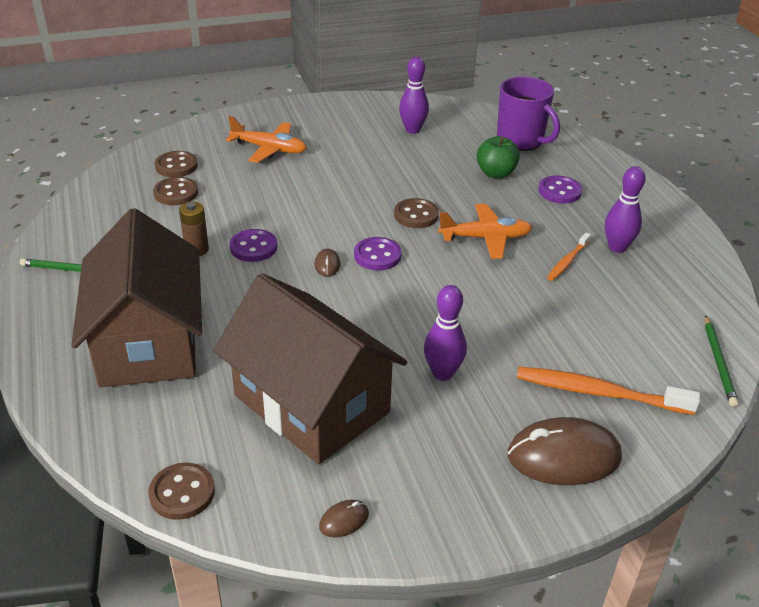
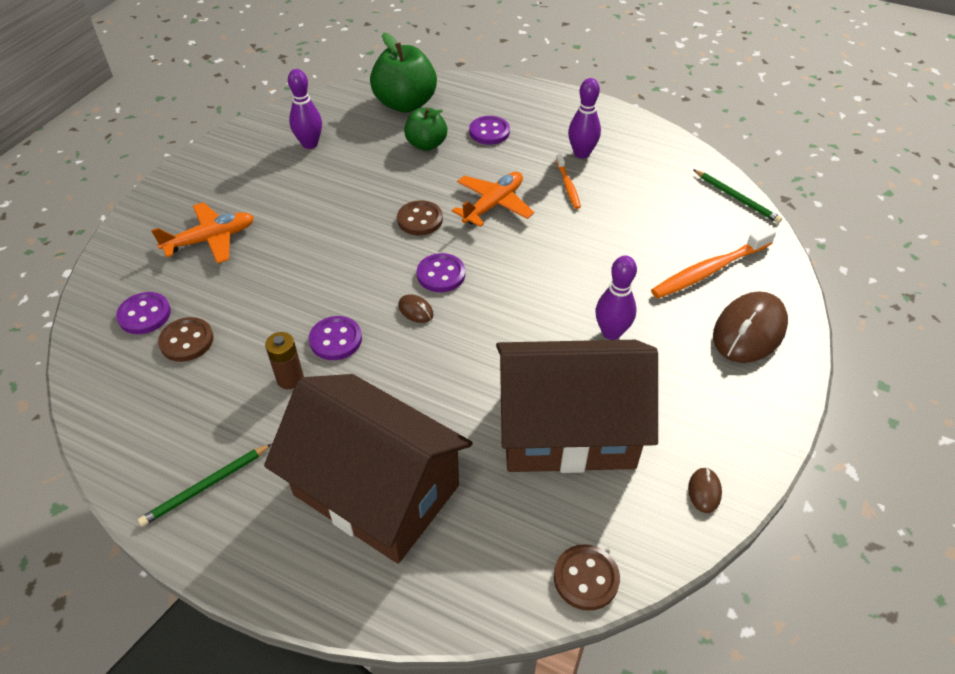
camera: 45 degrees left, 10 degrees up
(176, 166) = (144, 315): brown button -> purple button
(521, 140) = (405, 104): purple mug -> green apple

